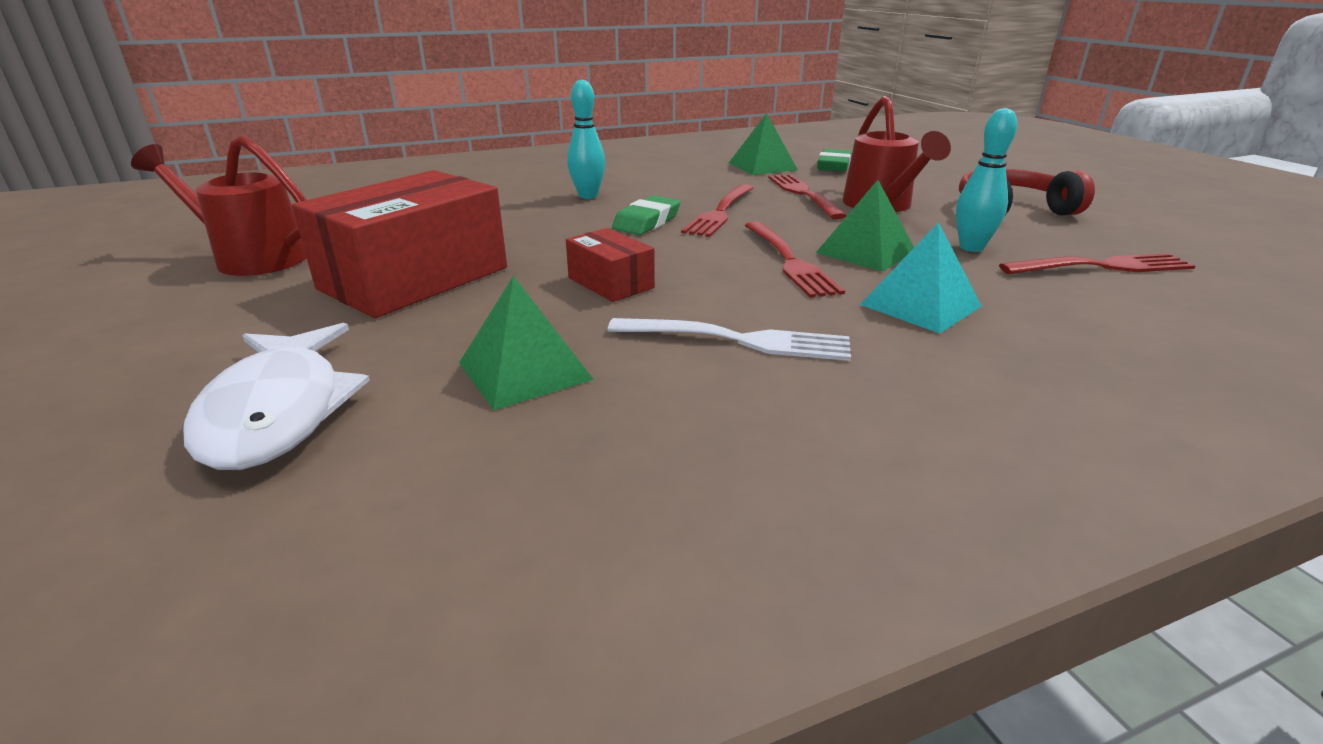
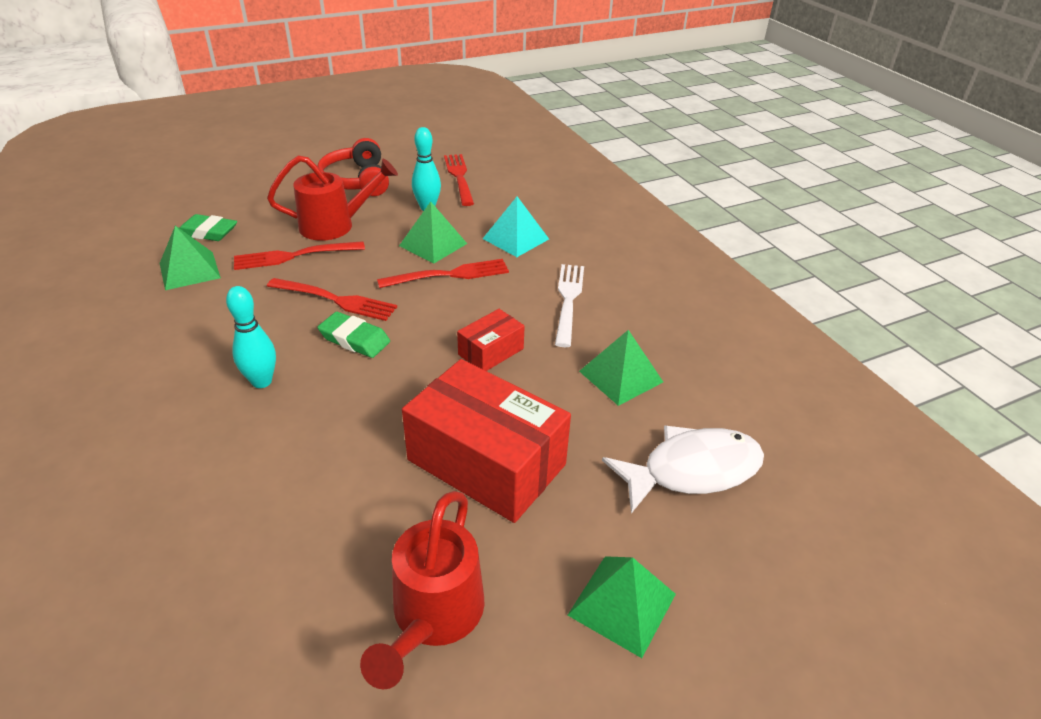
camera: 95 degrees left, 10 degrees up
(145, 338) = (622, 604): none -> green pyramid

